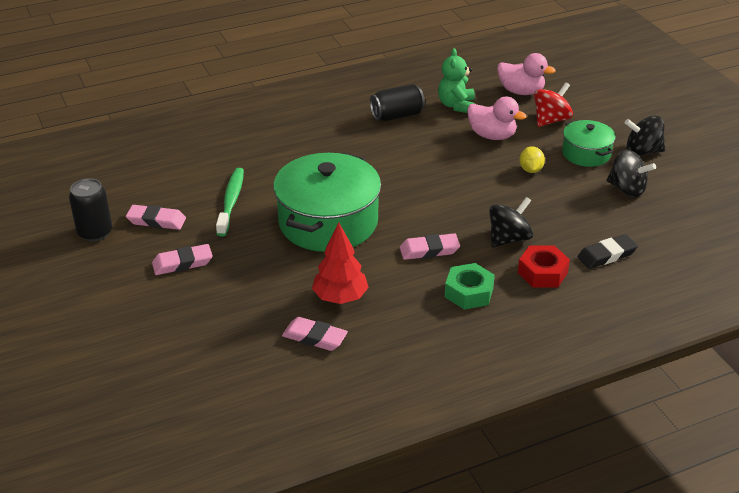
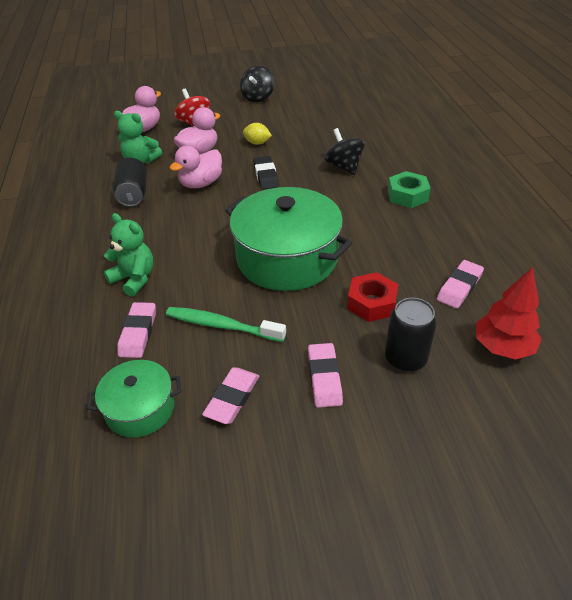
camera: 75 degrees left, 5 degrees up
(95, 232) = (233, 469): black can -> black can (405, 358)
(277, 146) = (134, 279): none -> green teddy bear
(340, 297) = (404, 264): red tree -> red tree (502, 347)
(429, 250) = (348, 206): pink eraser -> pink eraser (138, 333)
(432, 149) = (201, 183): none -> pink duck
(542, 272) = (389, 160): red nut -> red nut (371, 303)
(586, 153) = (248, 118): green pot -> green pot (140, 409)
(606, 255) = (374, 132): black eraser -> black eraser (266, 176)
(627, 189) = (300, 111): black spinning top -> none

